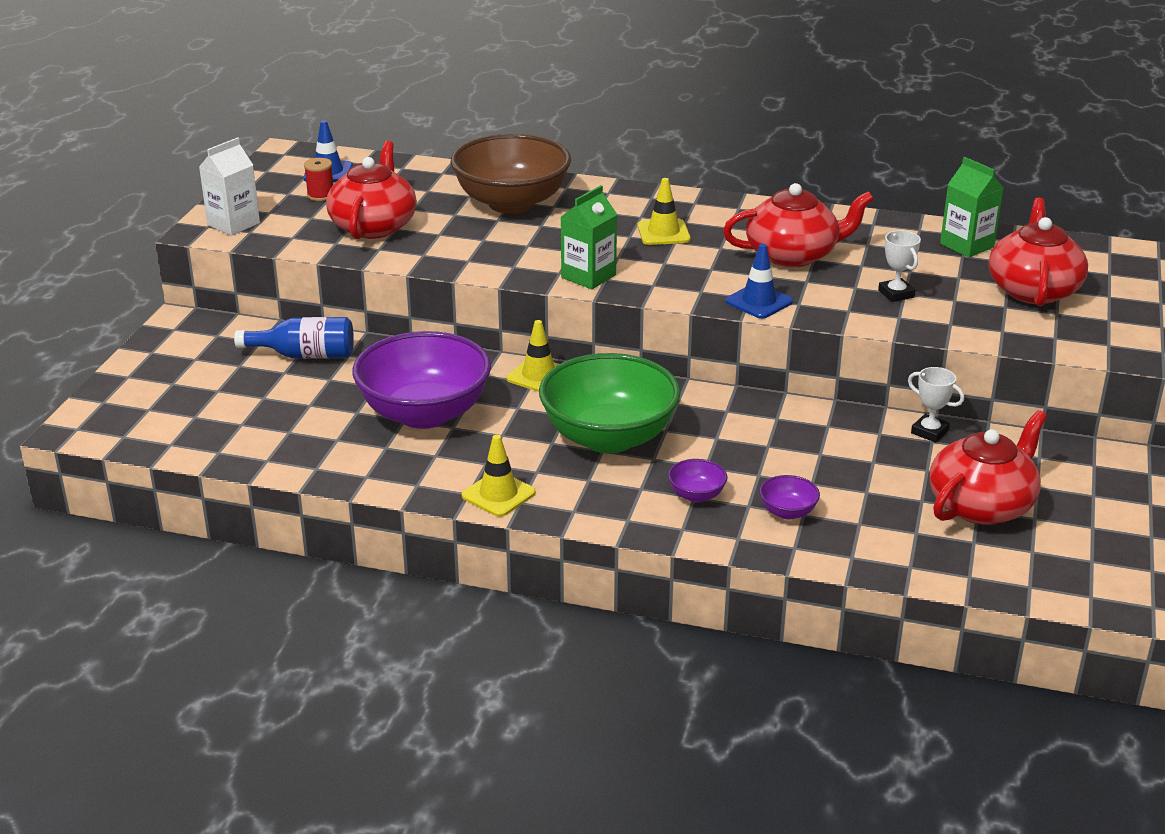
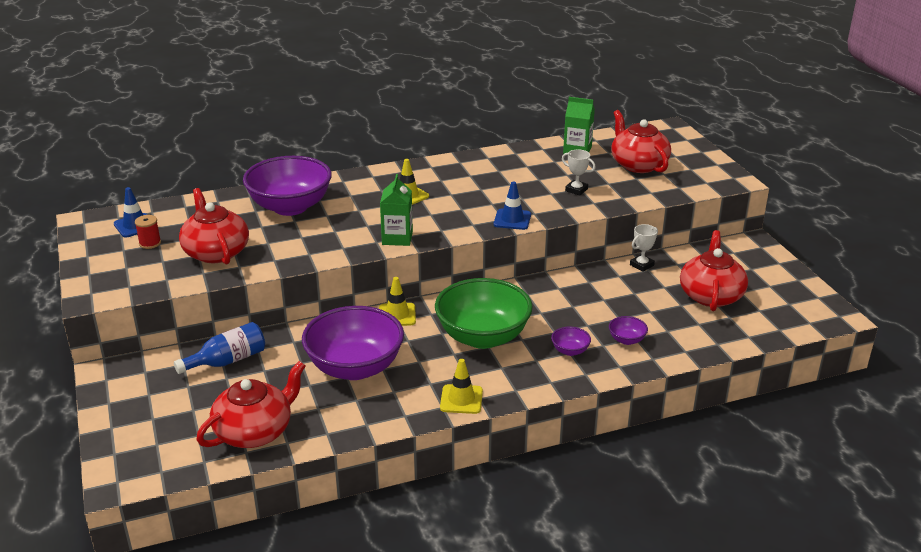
camera: 35 degrees left, 0 degrees up
(233, 224) = (109, 285): white carton -> none
(512, 203) = (290, 207): brown bowl -> purple bowl
(793, 255) = (496, 185): red teapot -> red teapot (255, 431)
(929, 432) = (641, 265): white trophy -> white trophy turned 45 degrees counterclockwise

